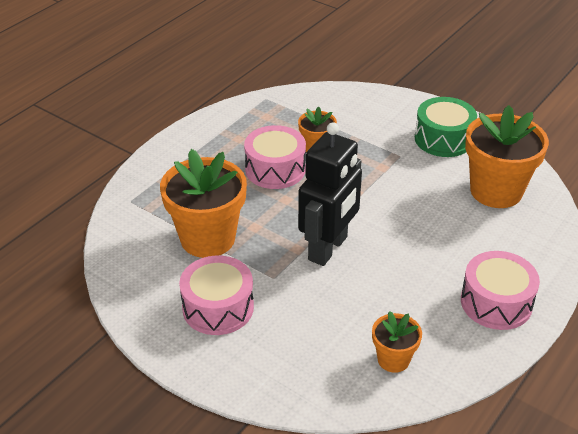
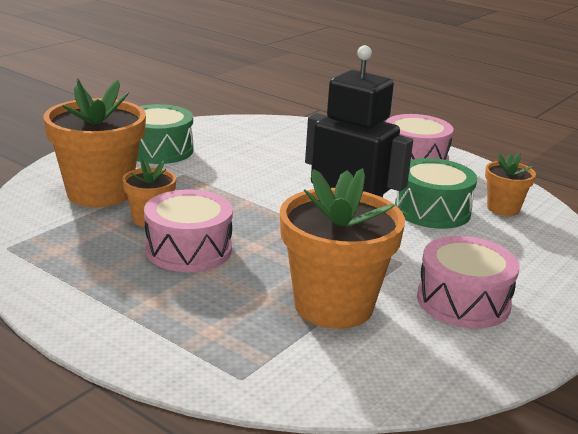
camera: 90 degrees left, 15 degrees down
(374, 305) = (432, 210): none -> green drum
(496, 191) = (255, 139): orange flower pot -> orange flower pot (99, 193)

